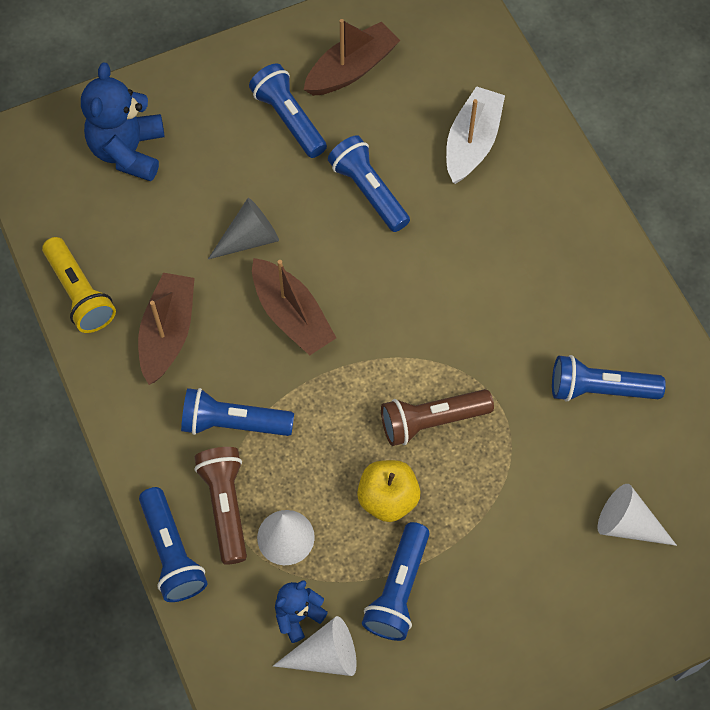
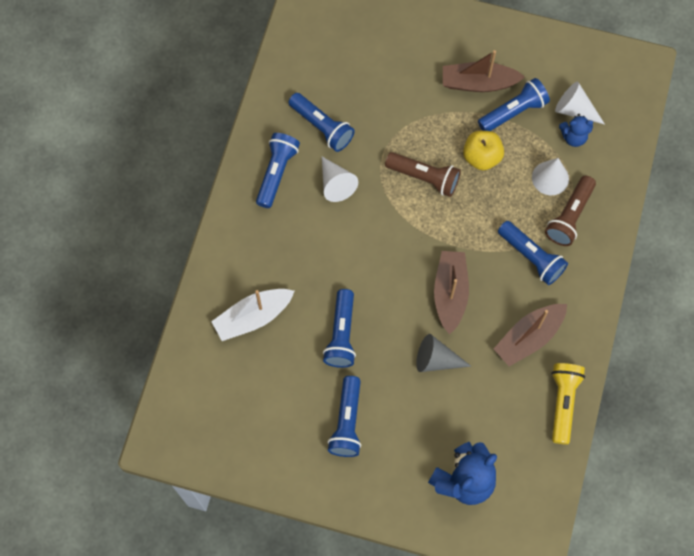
camera: 140 degrees left, 5 degrees up
(172, 552) = (615, 214): blue flashlight -> blue flashlight (276, 173)
(351, 69) = (278, 427): brown boat -> brown boat (478, 83)
(627, 524) = (373, 57): white cone -> white cone (335, 184)

